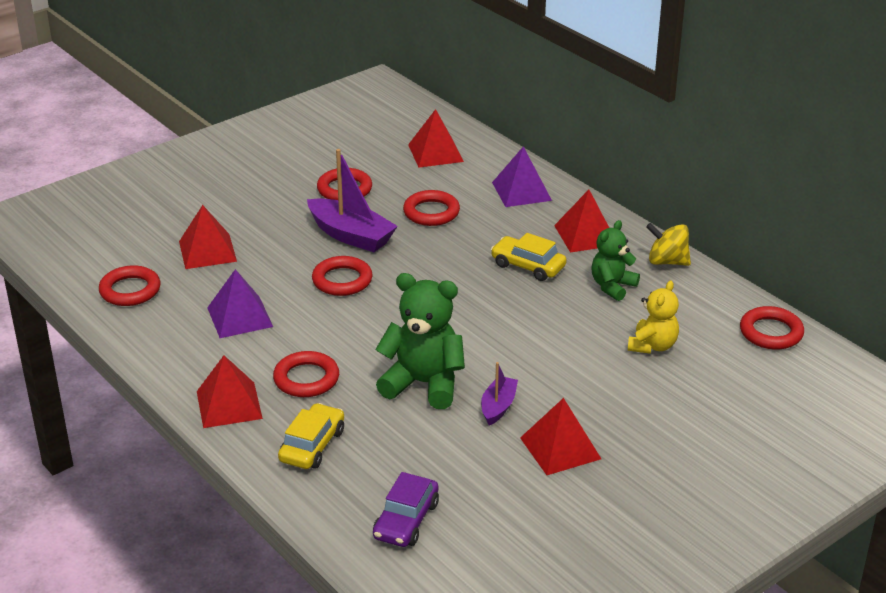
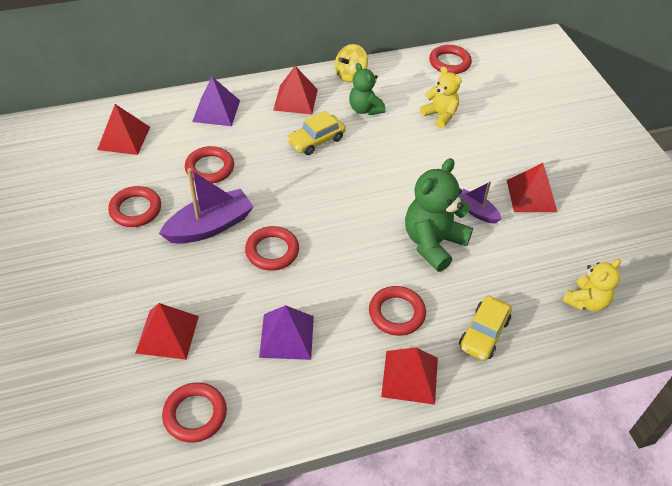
camera: 70 degrees left, 15 degrees up
(312, 446) = (484, 333): yellow car -> yellow car turned 105 degrees counterclockwise
(406, 520) = (586, 301): purple car -> yellow teddy bear

